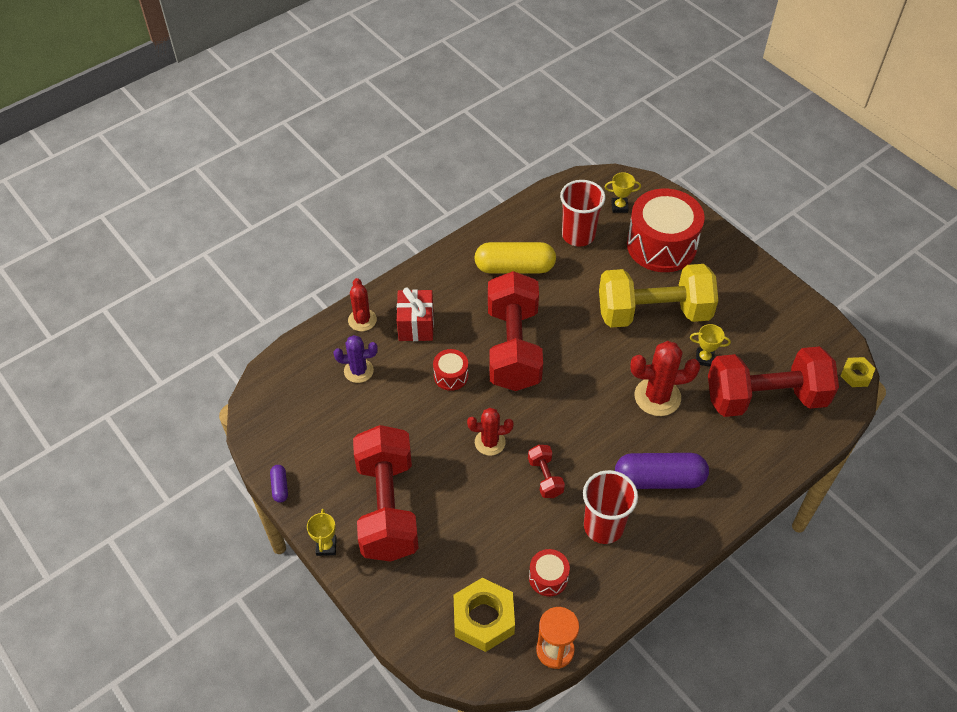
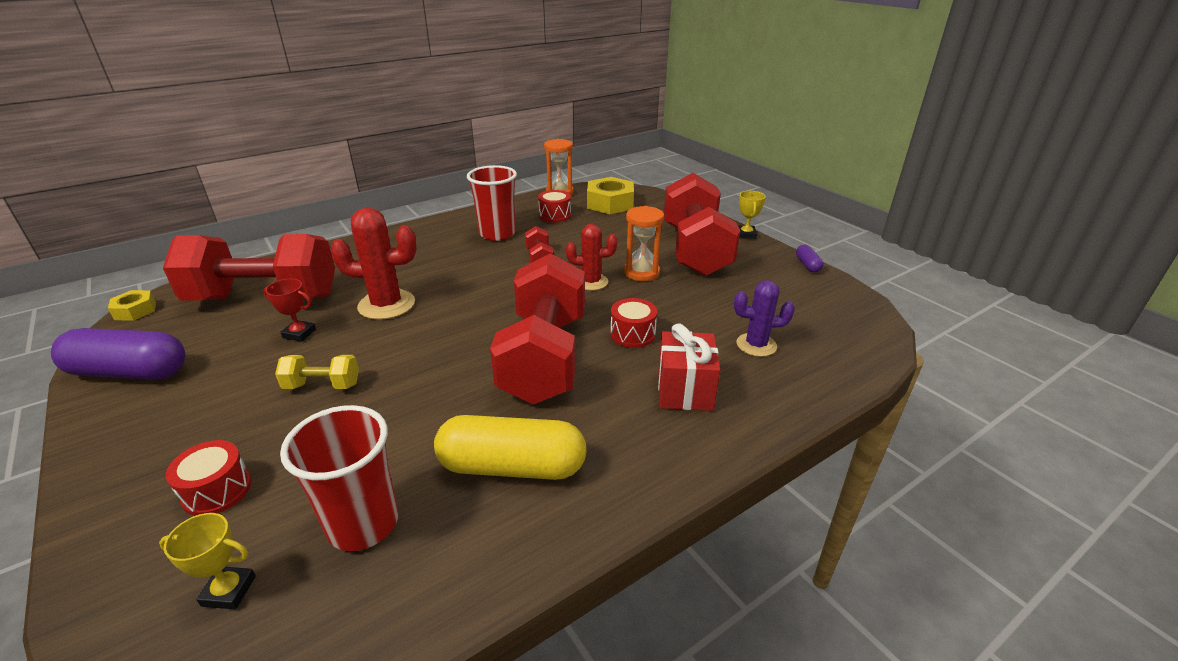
camera: 175 degrees left, 20 degrees down
(362, 320) = (770, 401): red cactus -> none
(443, 461) = (641, 272): none -> orange hourglass
(653, 313) = (322, 385): yellow dumbbell -> yellow dumbbell, size x0.42
(659, 479) = (429, 254): purple capsule -> purple capsule (129, 372)
(661, 245) = (217, 491): red drum -> red drum, size x0.45
(704, 358) = (299, 333): yellow trophy -> red trophy

